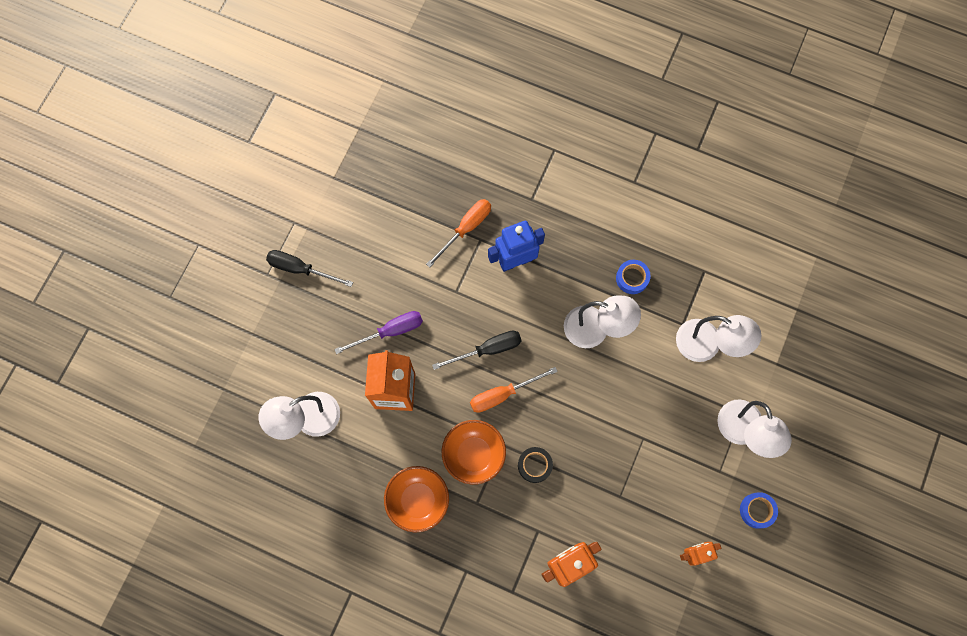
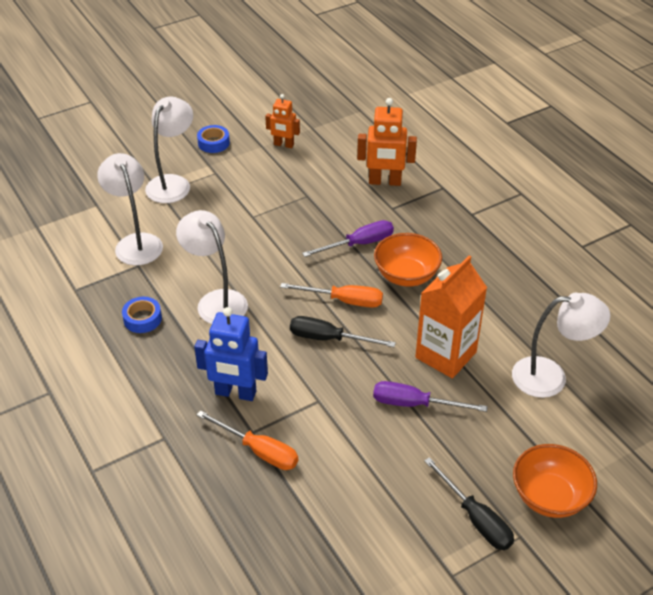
camera: 145 degrees left, 30 degrees down
(418, 500) = (481, 271): orange bowl -> orange bowl (549, 497)
(466, 229) = (258, 451): orange screwdriver -> orange screwdriver turned 135 degrees counterclockwise
(534, 465) = (359, 244): black tape -> purple screwdriver

